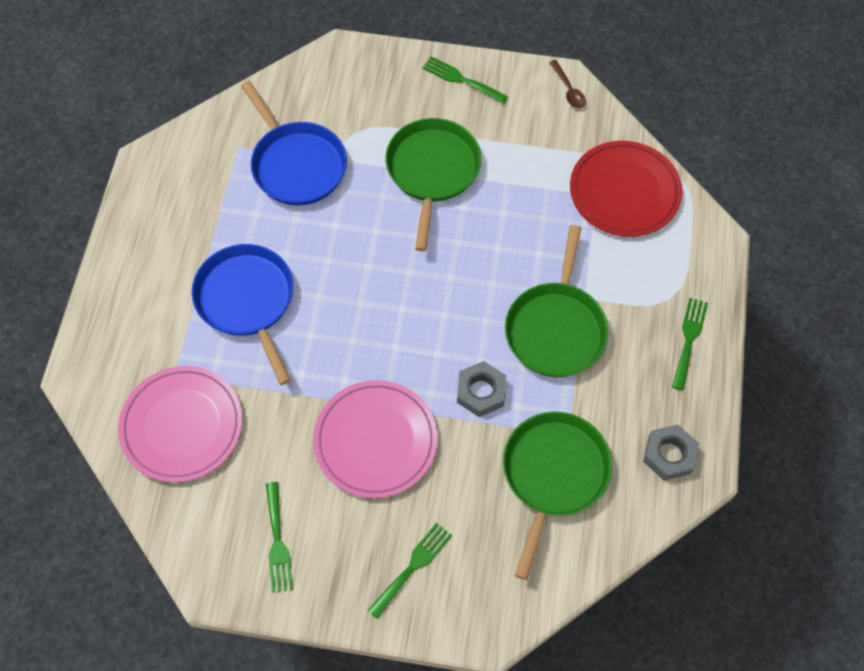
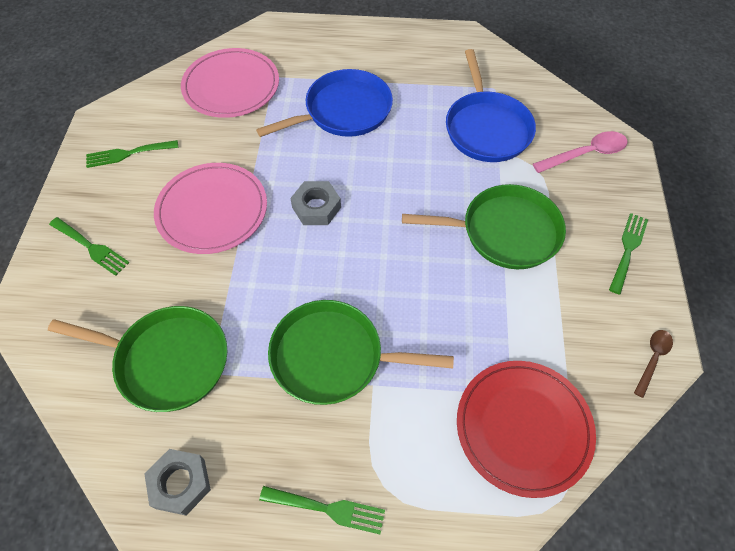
camera: 85 degrees right, 5 degrees down
(297, 164) = (486, 128): blue pan -> blue pan turned 60 degrees counterclockwise
(345, 85) = (586, 154): none -> pink spoon
(481, 392) = (259, 290): grey nut -> grey nut (316, 207)
(568, 90) = (652, 359): brown spoon -> brown spoon turned 150 degrees clockwise

